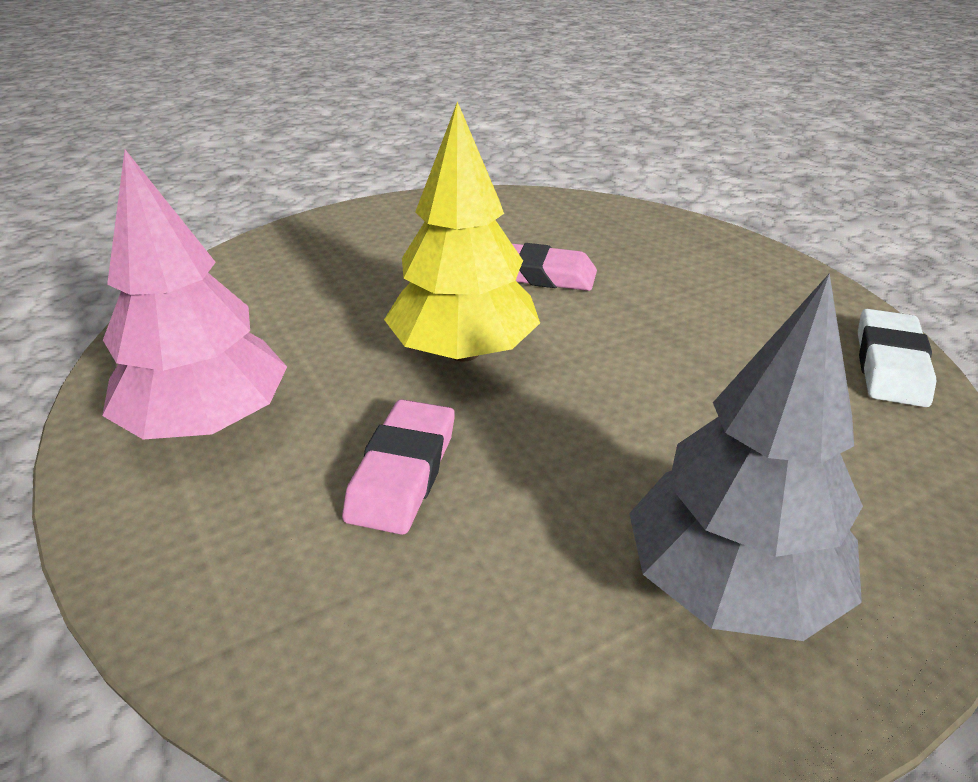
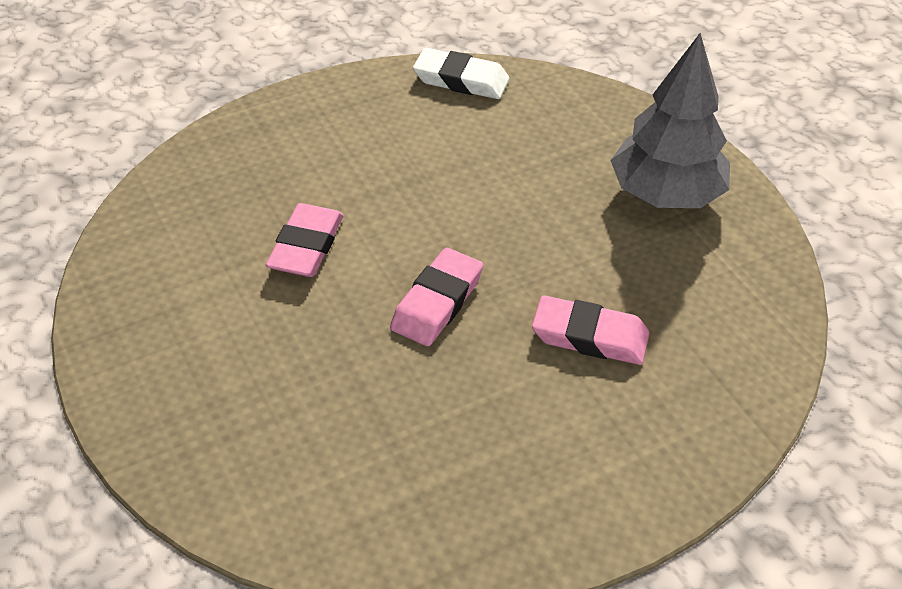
camera: 90 degrees left, 10 degrees up
(208, 422) = (538, 468): pink tree -> none
(464, 352) = (437, 302): yellow tree -> pink eraser

